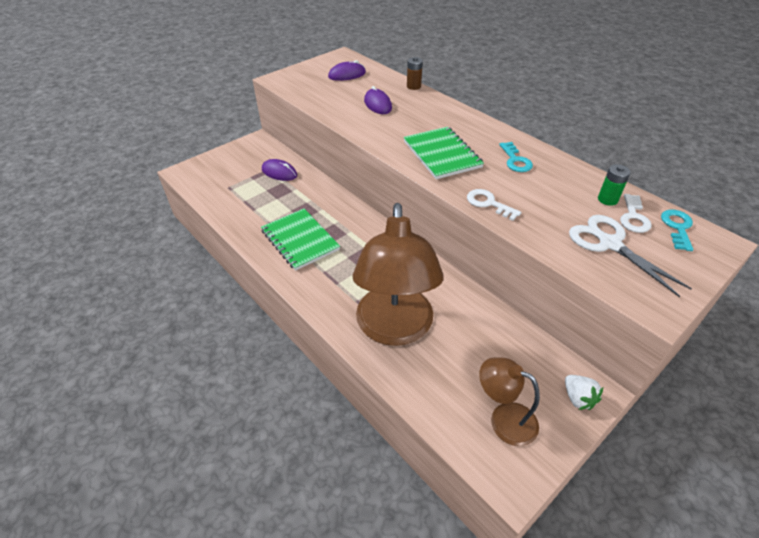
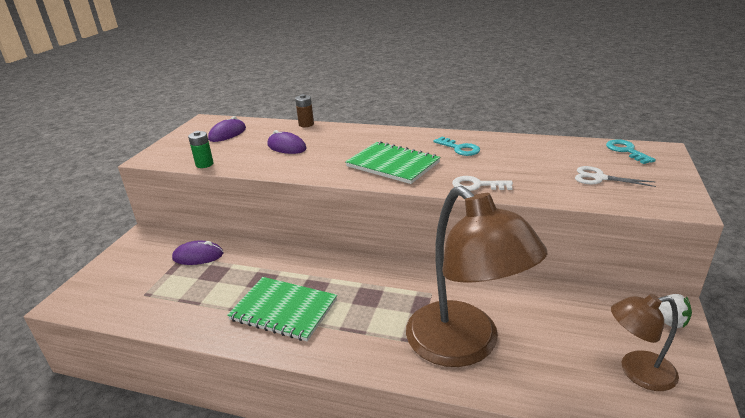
camera: 30 degrees left, 15 degrees down
(607, 199) = (559, 150): green battery -> green battery (204, 164)
(609, 243) = (599, 178): white scissors -> white scissors, size x0.65
(633, 217) = (591, 155): white key -> none

